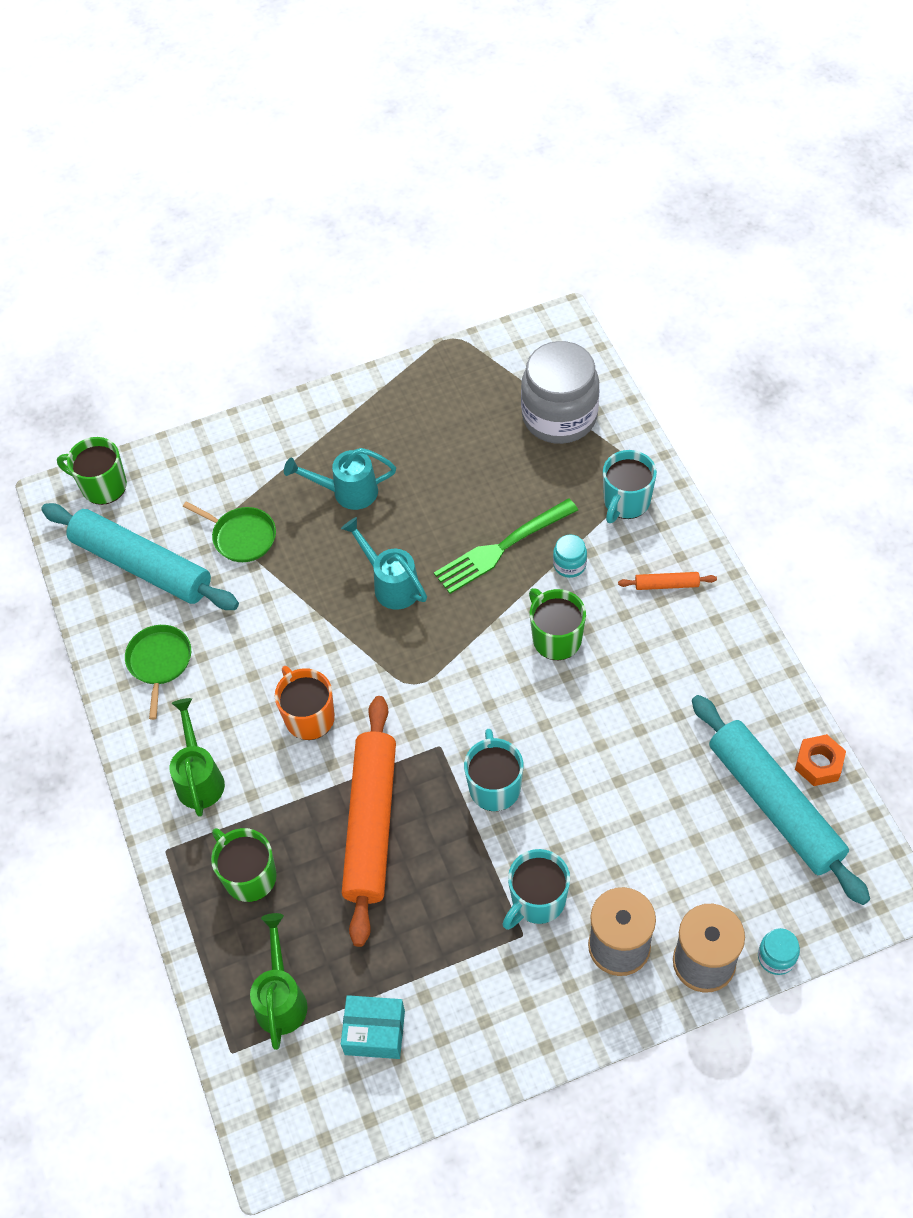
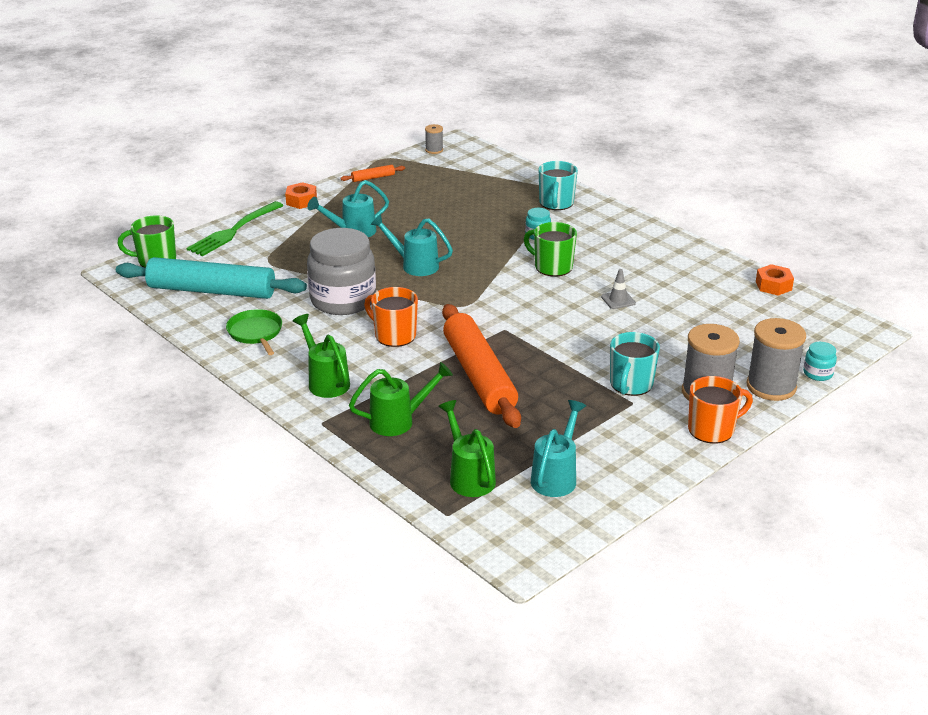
camera: 25 degrees left, 25 degrees down
(241, 536) = (284, 264): green pan -> none
(248, 876) = (399, 421): green mug -> green watering can
(313, 408) = (301, 201): none -> orange nut
(374, 1032) = (556, 476): turquoise box -> turquoise watering can
(494, 786) = (558, 339): turquoise mug -> none
(501, 548) = (484, 236): green fork -> green fork (234, 231)
(524, 337) = (434, 150): none -> grey spool
(559, 416) = (483, 177): grey jar -> grey jar (343, 300)
(590, 1015) = (712, 429): none -> orange mug
(604, 731) = (618, 300): none -> grey traffic cone
(666, 585) = (611, 231): orange rolling pin -> orange rolling pin (373, 178)
(774, 804) = (759, 308): turquoise rolling pin -> none

